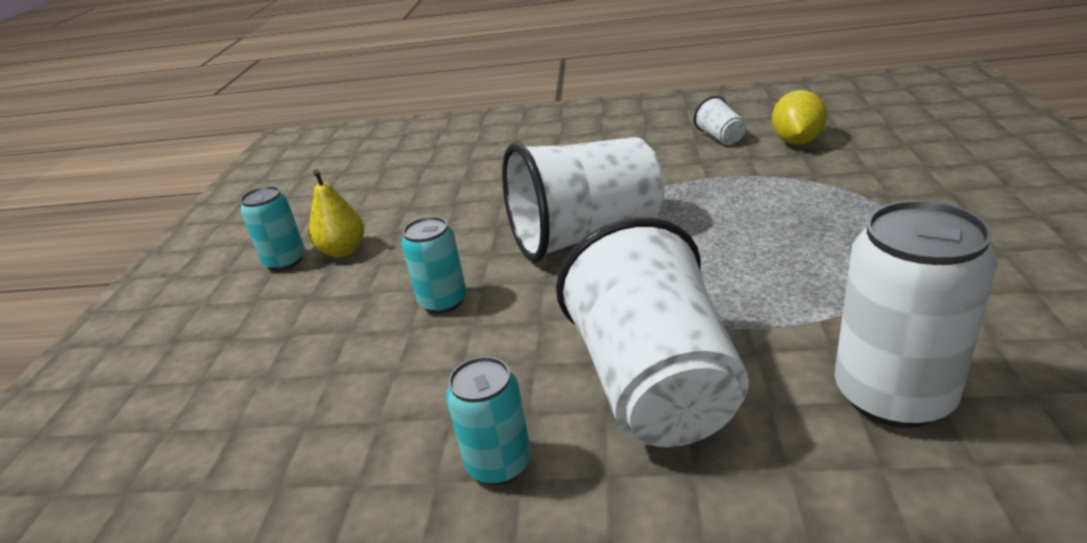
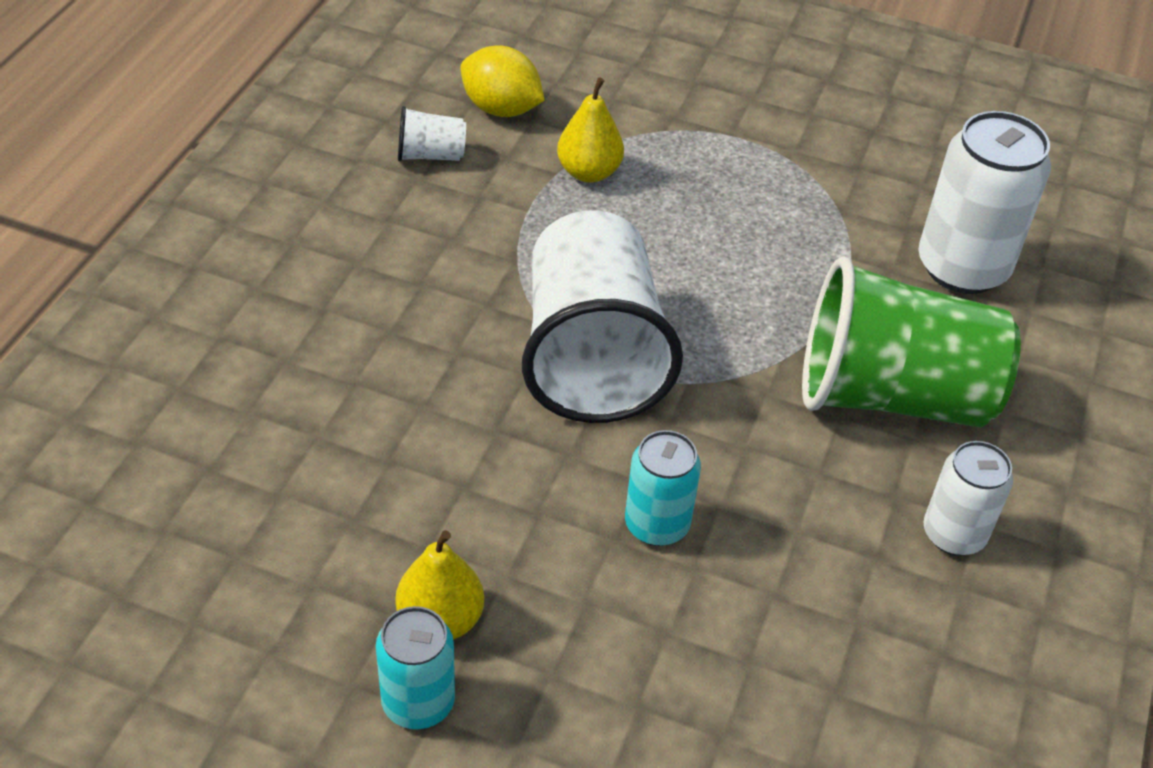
camera: 80 degrees left, 15 degrees up
(499, 463) = (953, 534): turquoise can -> white can
(654, 384) = (891, 396): white cup -> green cup
(772, 184) = (589, 172): none -> yellow pear

